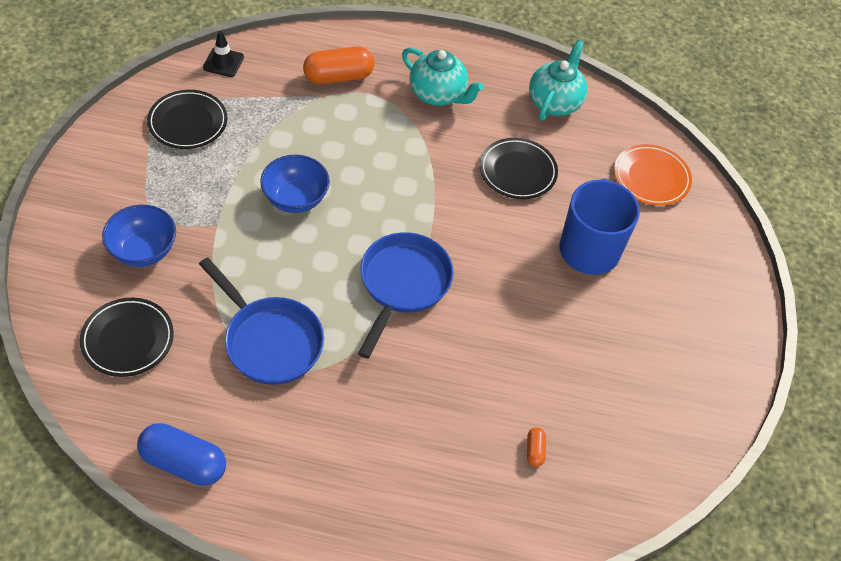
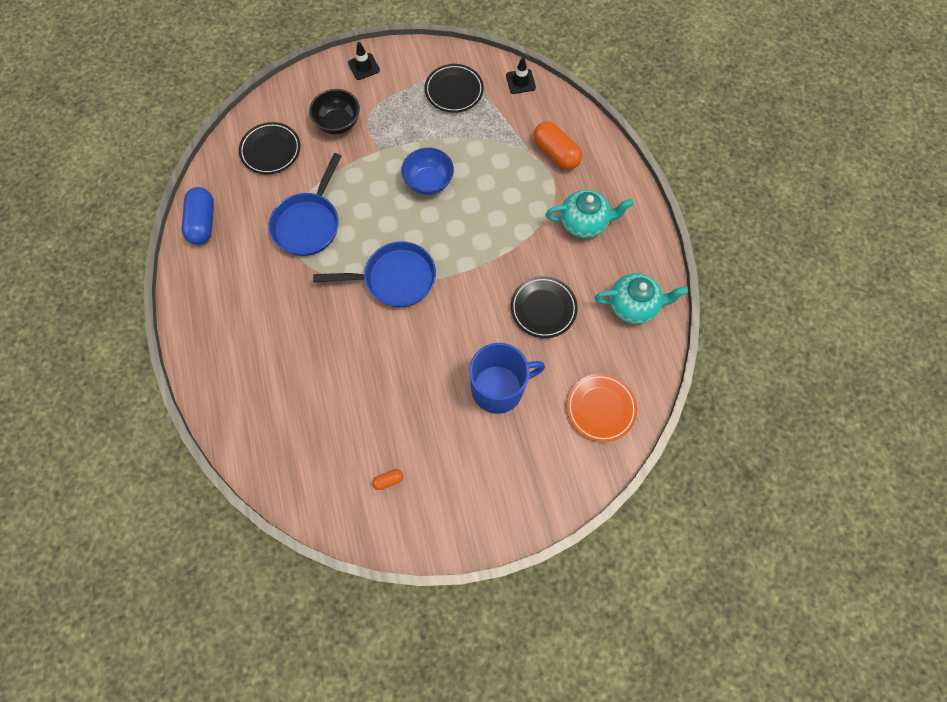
camera: 70 degrees right, 15 degrees up
(79, 190) = (364, 67): none -> black traffic cone
(143, 250) = (338, 123): blue bowl -> black bowl
(438, 94) = (584, 223): turquoise teapot -> turquoise teapot turned 105 degrees counterclockwise
(534, 450) = (304, 418): orange capsule -> orange capsule (388, 480)

